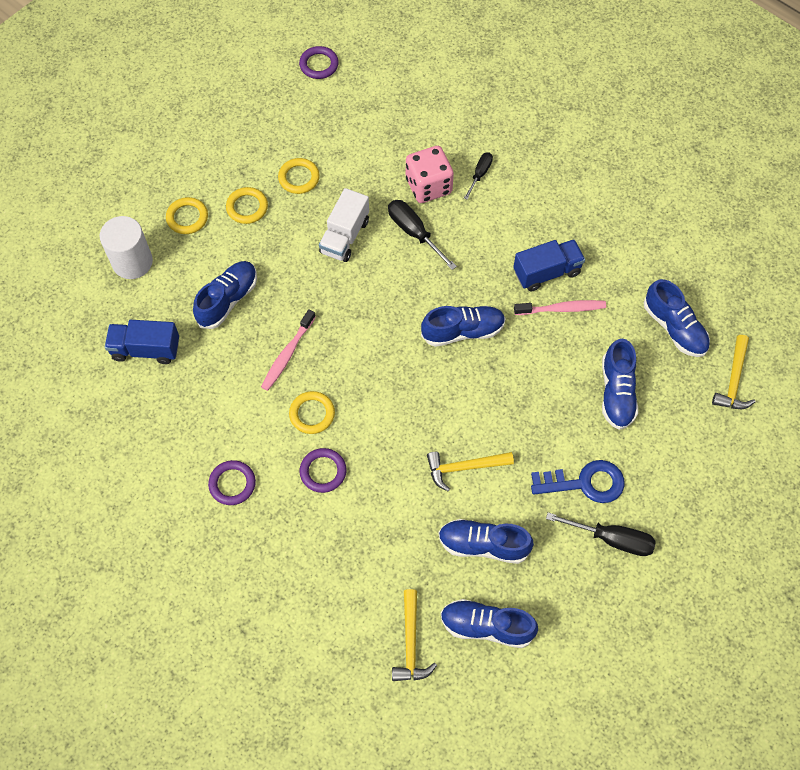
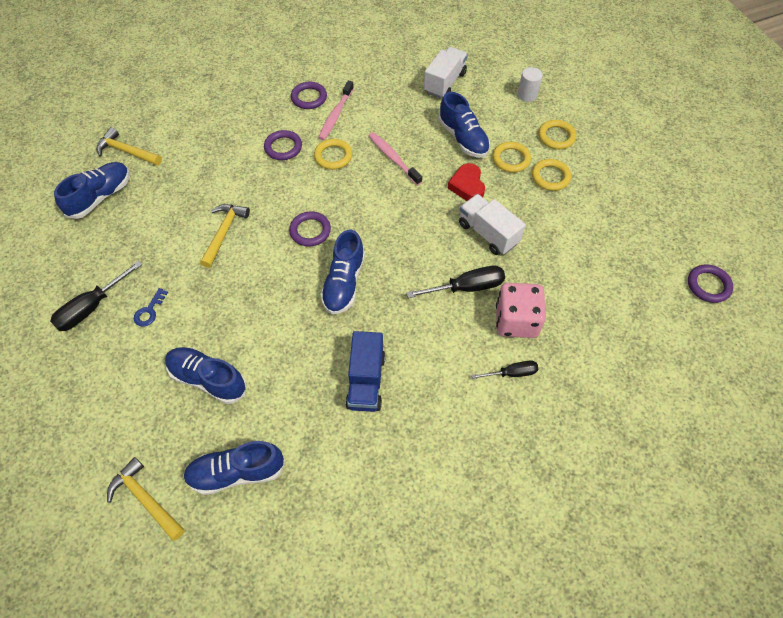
camera: 115 degrees right, 5 degrees down
(132, 262) = (527, 95): white cylinder -> white cylinder, size x0.58
(146, 349) = (444, 83): blue truck -> white truck
(293, 273) = (467, 186): none -> red heart
(299, 178) = (568, 222): yellow ring -> yellow ring (511, 159)
(420, 388) = (310, 231): none -> purple ring
(480, 174) = (511, 373): black screwdriver -> black screwdriver turned 60 degrees counterclockwise
(483, 545) = (157, 219): blue shoe -> none
(561, 309) = (319, 374): pink toothbrush -> pink toothbrush (336, 115)
(585, 483) = (149, 311): blue key -> blue key, size x0.51

